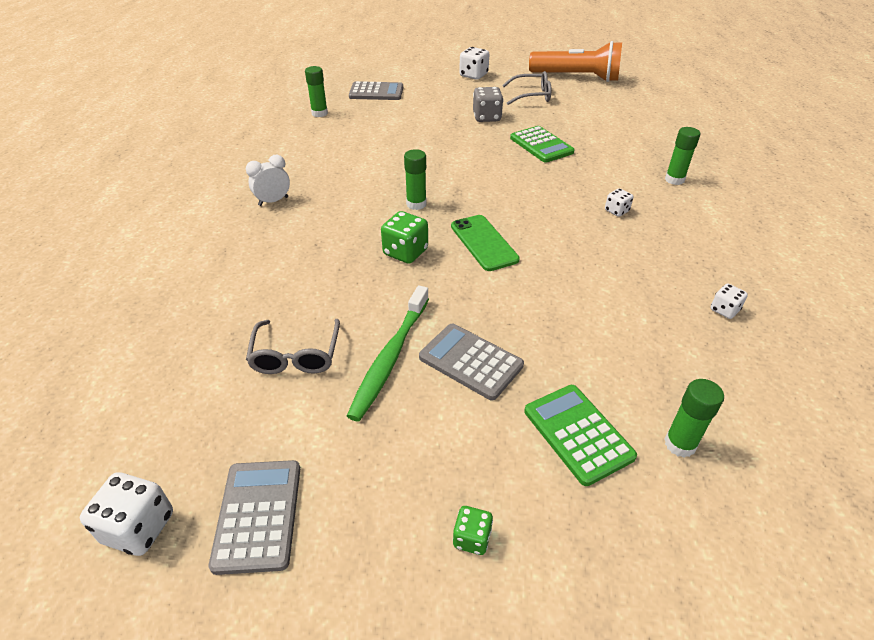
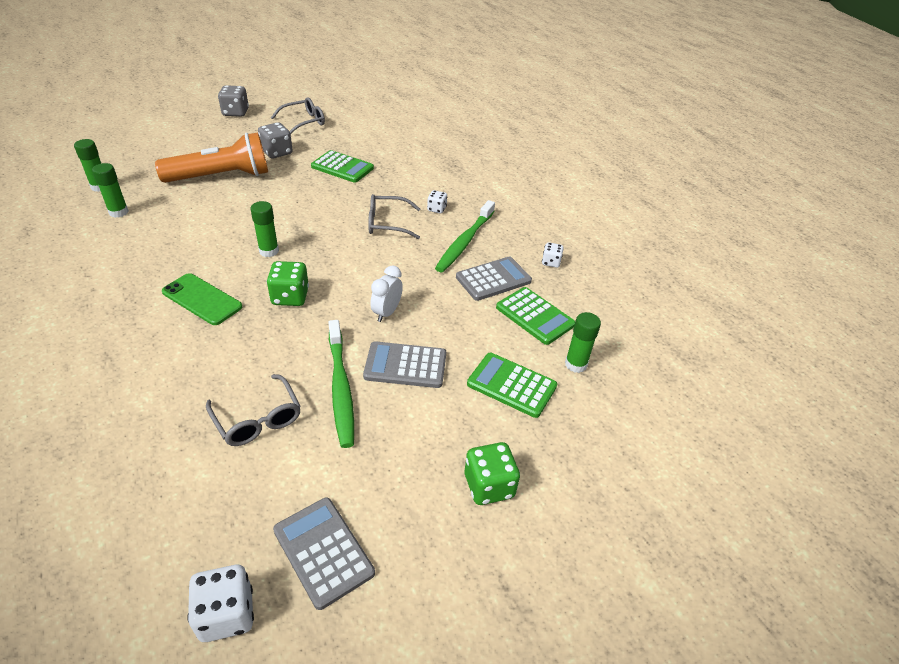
camera: 35 degrees left, 0 degrees up
(273, 201) = (121, 290): white clock -> white clock (387, 313)
(376, 92) = (147, 150): grey calculator -> grey calculator (493, 279)
(472, 538) = (489, 486): green dice -> green dice, size x1.69
(473, 75) = (235, 112): white dice -> grey dice
(483, 243) = (351, 267): green phone -> green phone (202, 299)
(551, 211) = (387, 223): none -> grey glasses
(577, 77) = (332, 96): orange flashlight -> orange flashlight (221, 177)
(626, 254) = (464, 242): none -> green toothbrush
(661, 365) = (535, 316): none -> green calculator
(674, 180) = (462, 171): green glue stick -> green glue stick (118, 212)

